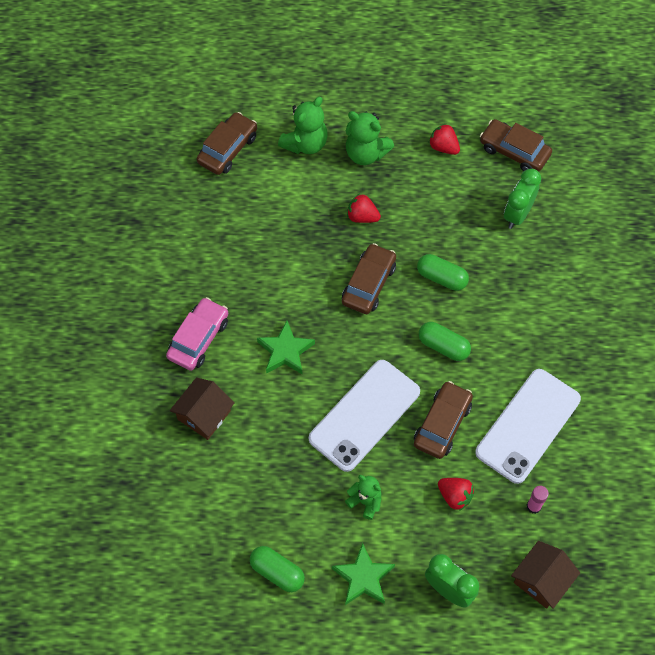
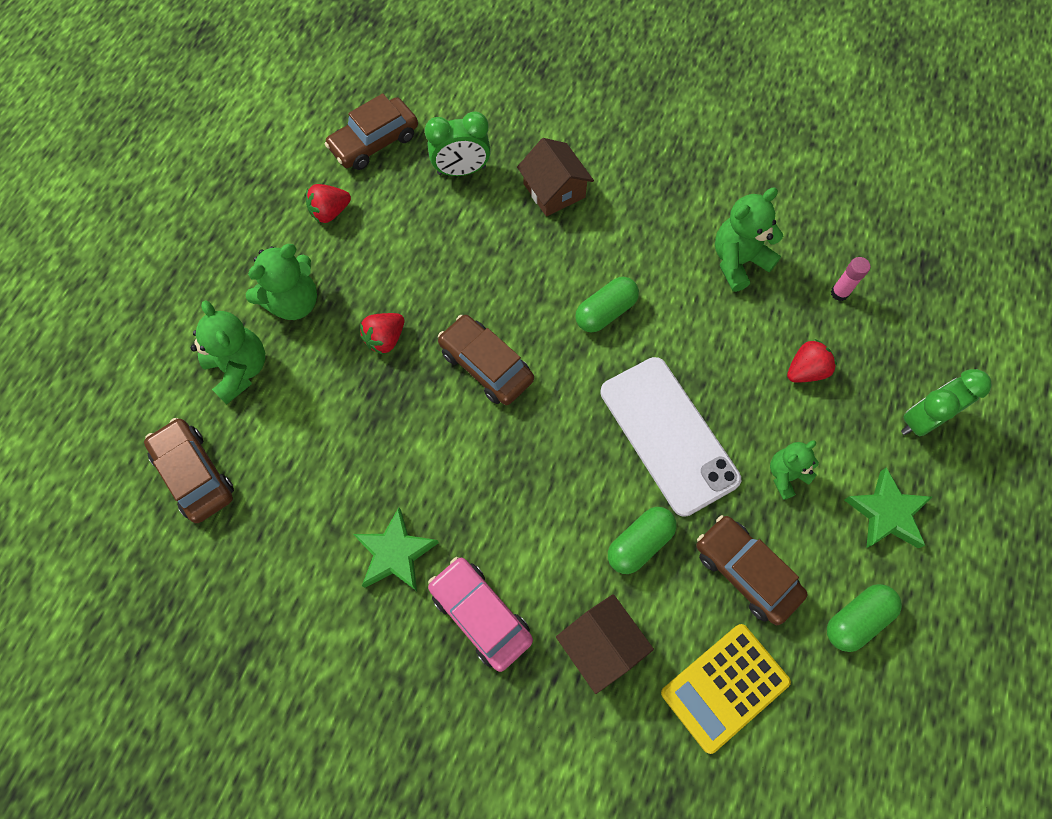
camera: 70 degrees left, 5 degrees up
(203, 497) = (725, 687): none -> yellow calculator
(285, 351) = (543, 502): green star -> green star (395, 553)
(441, 278) = (512, 280): green capsule -> green capsule (639, 543)
(442, 424) = (708, 350): brown car -> brown car (745, 572)
(517, 214) = (461, 170): green clock -> green clock turned 60 degrees counterclockwise
(528, 426) = (738, 261): white phone -> green teddy bear
(541, 580) = (930, 318): brown house -> brown house (554, 190)

